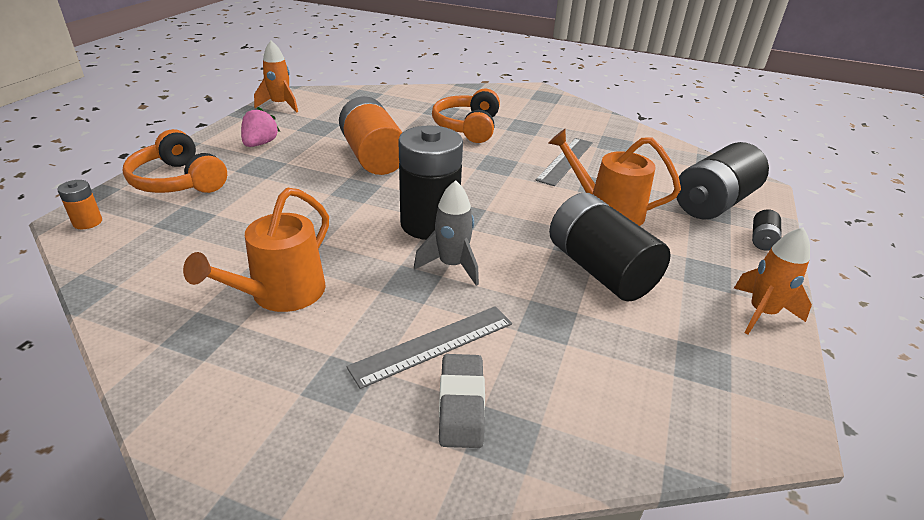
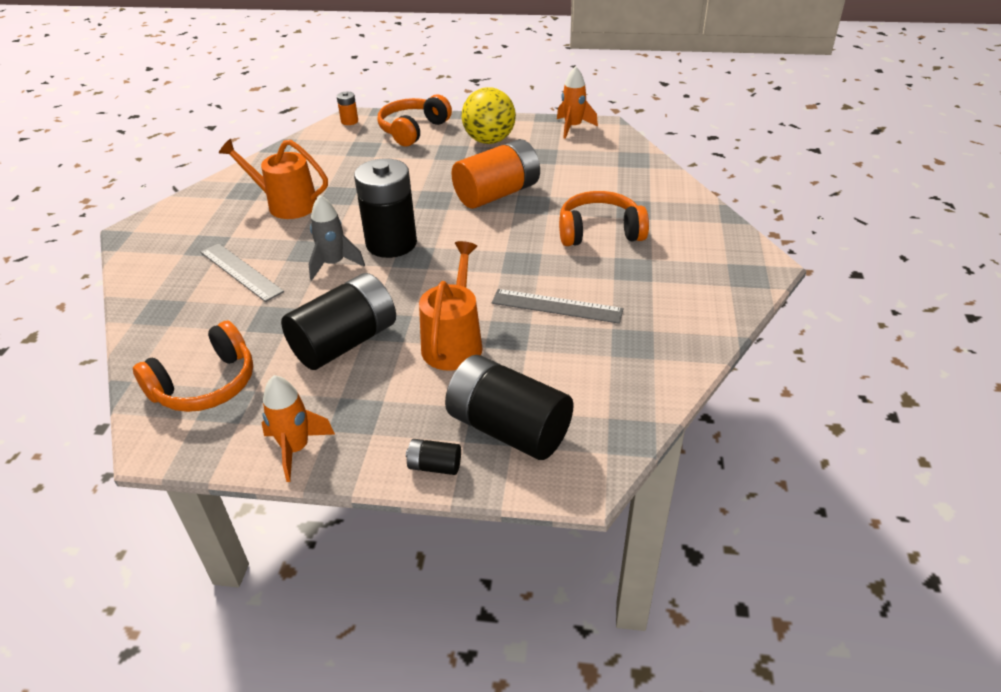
camera: 80 degrees right, 5 degrees up
(260, 144) = (489, 140): pink strawberry -> yellow ball
(461, 404) = (186, 291): grey eraser -> none
(670, 381) = (206, 385): none -> orange headphones

